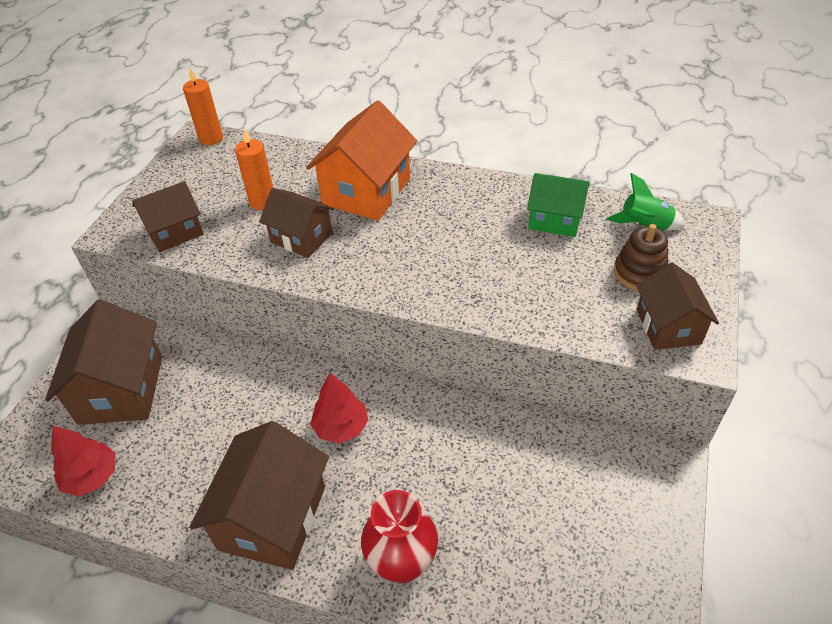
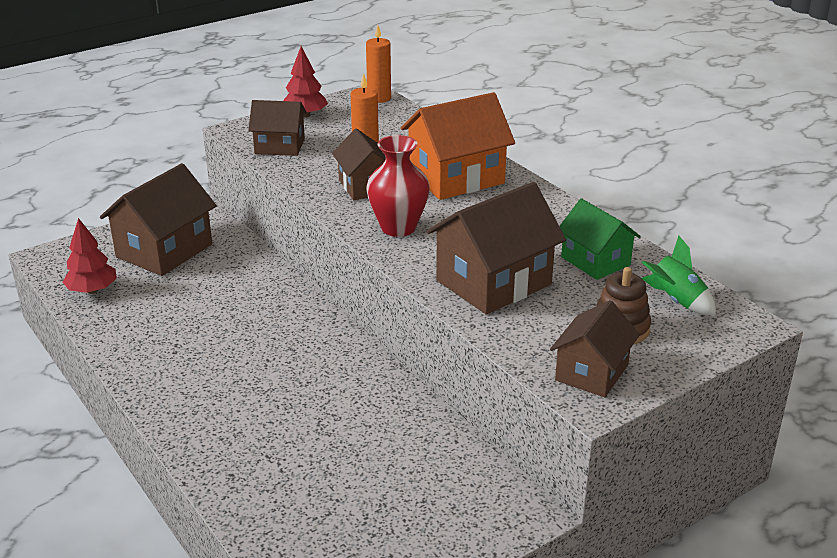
camera: 35 degrees right, 15 degrees down
(273, 518) = (175, 374): brown house -> brown house (493, 282)
(341, 427) = (285, 348): red tree -> red tree (305, 115)
(402, 563) = (229, 448): red vase -> red vase (398, 228)

